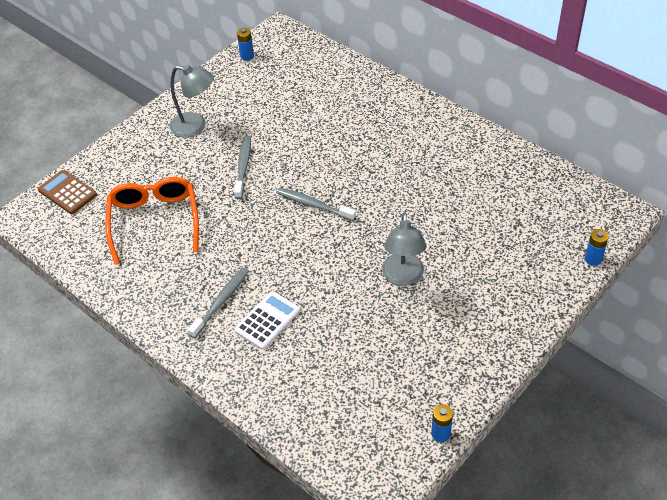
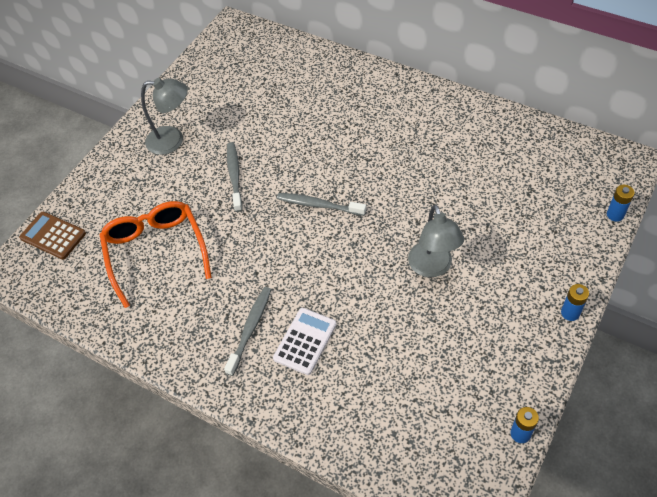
camera: 10 degrees left, 5 degrees up
(247, 56) = (207, 57): blue battery -> blue battery (570, 313)

